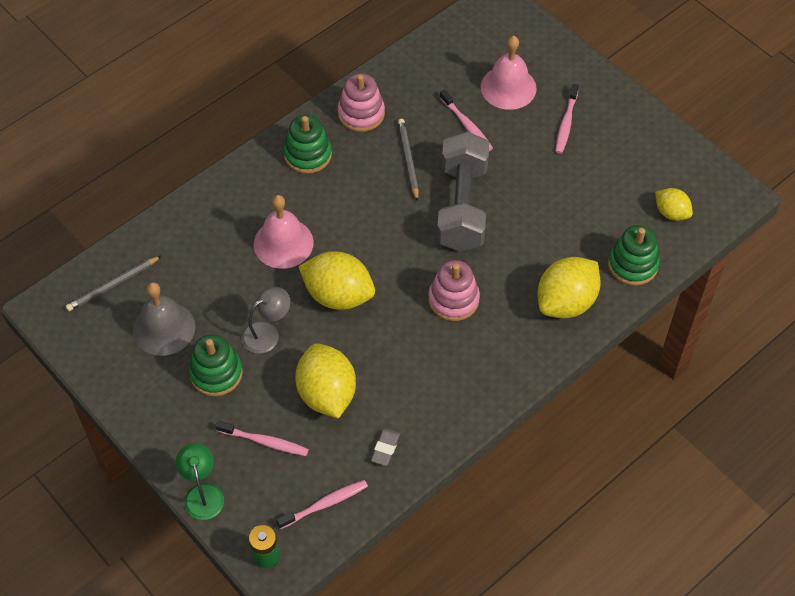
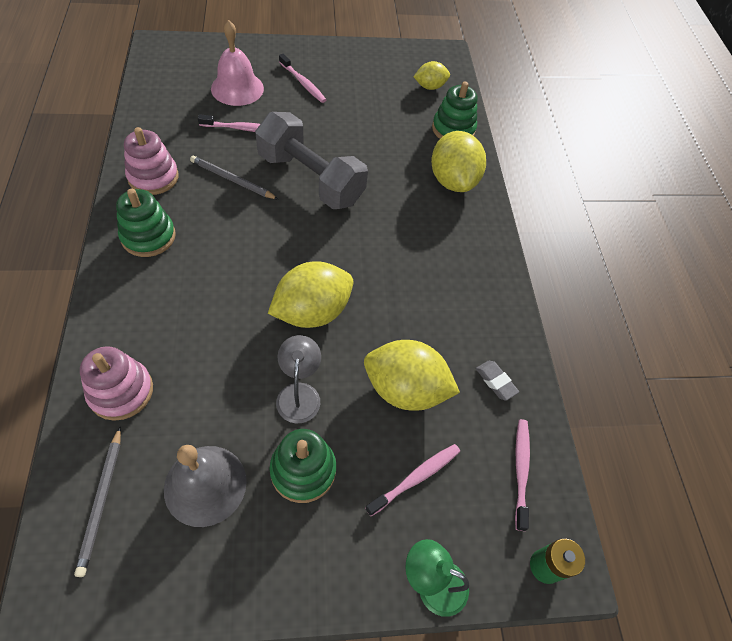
camera: 60 degrees left, 0 degrees up
(283, 243) = (217, 315): pink bell -> none
(453, 299) = (390, 240): pink stacking toy -> pink stacking toy (121, 391)

